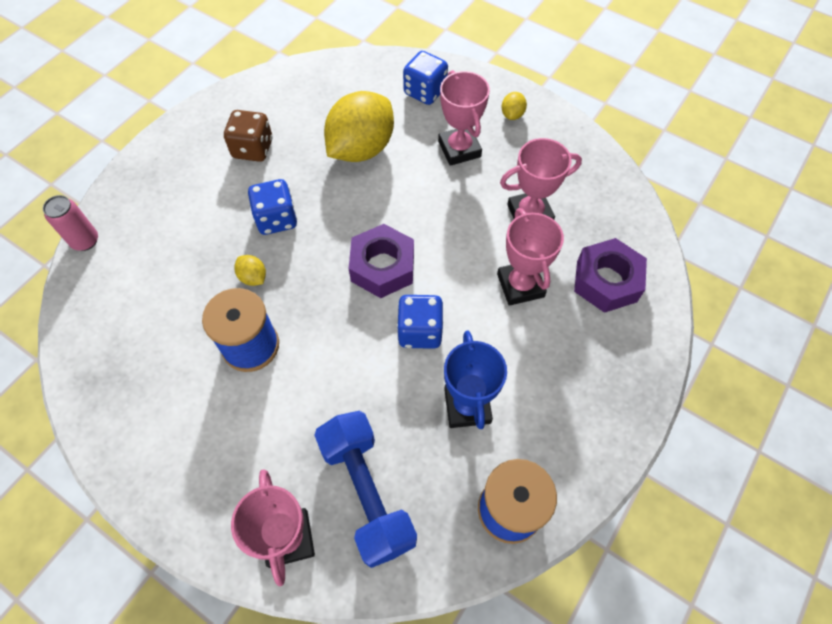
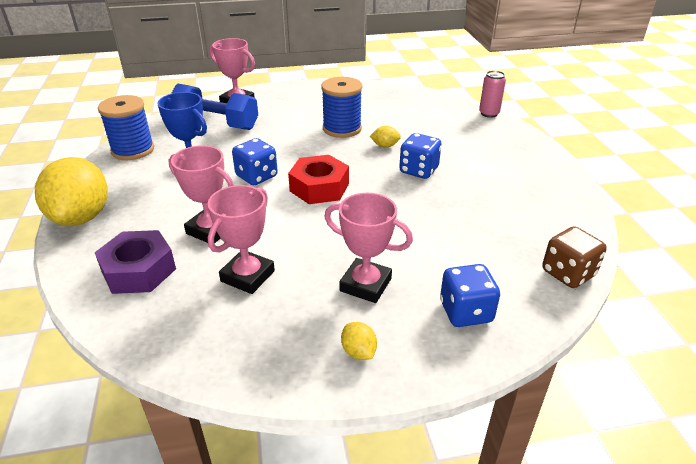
camera: 135 degrees right, 25 degrees down
(253, 149) = (501, 189): brown dice -> brown dice (568, 273)
(361, 148) = (438, 234): yellow lemon -> yellow lemon (82, 217)
(383, 267) = (319, 187): purple nut -> red nut

